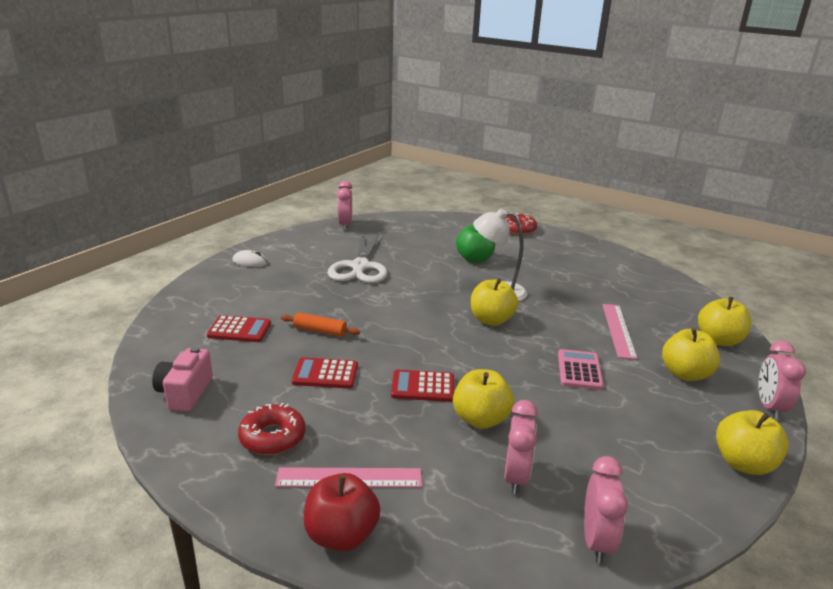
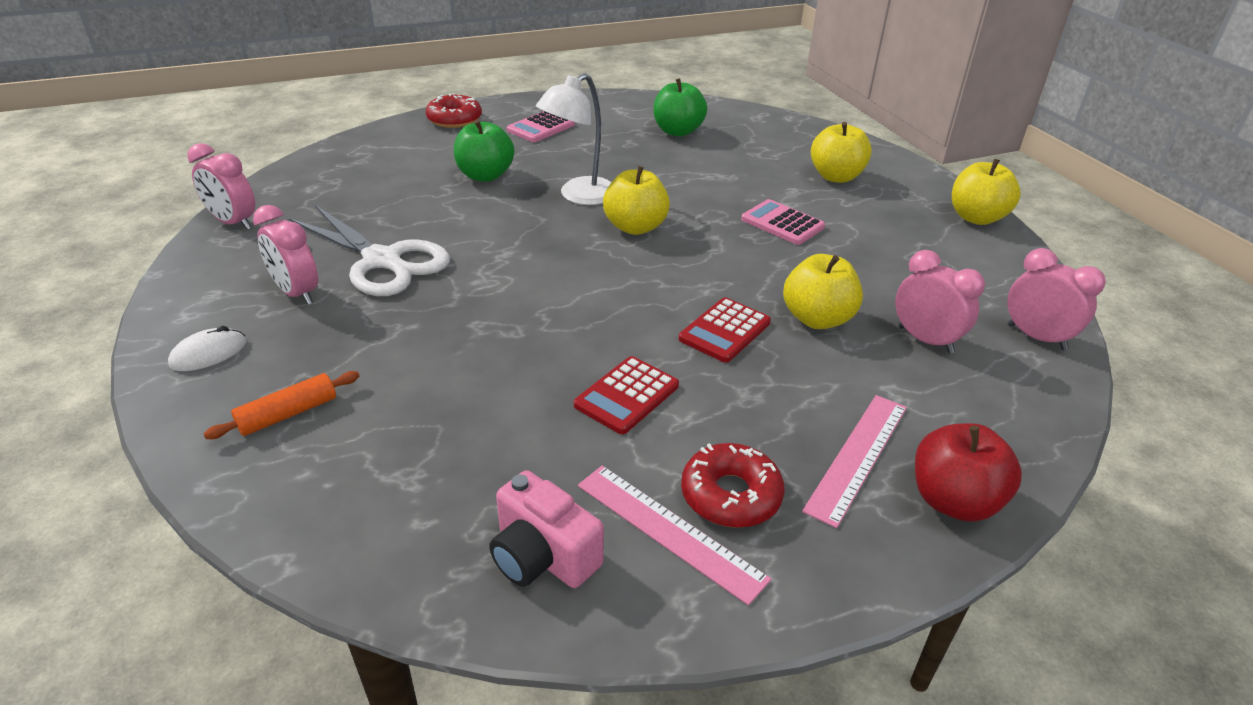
camera: 55 degrees left, 10 degrees up
(239, 330) = (420, 437): red calculator -> none
(320, 331) = (514, 360): orange rolling pin -> orange rolling pin (288, 414)
(553, 253) = (541, 127): none -> pink calculator
(618, 330) = (734, 170): pink ruler -> pink ruler (669, 530)
(632, 294) = (677, 131): none -> green apple
(719, 340) = (799, 136): yellow apple -> none
(769, 407) = (912, 168): pink clock -> pink clock (297, 293)

